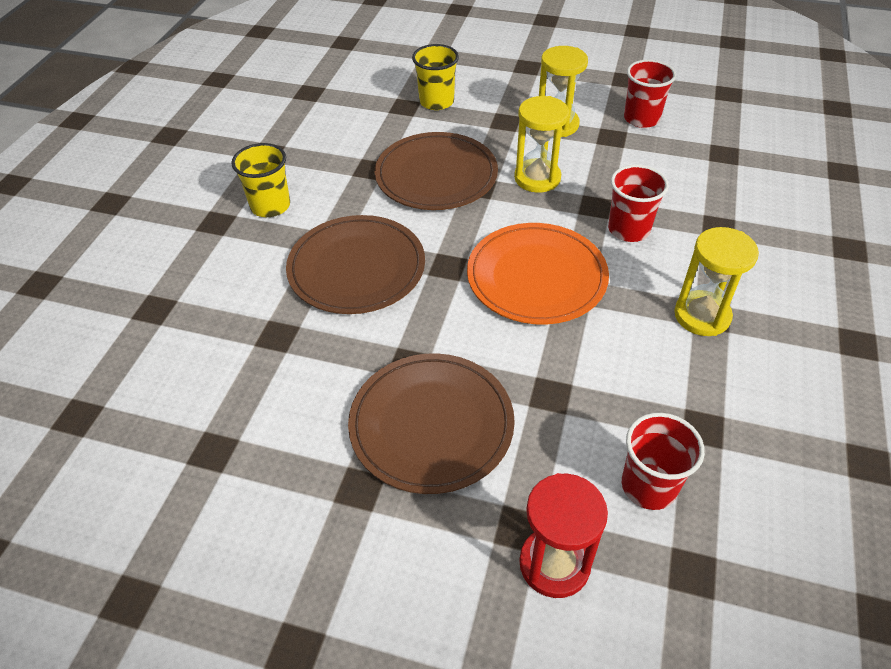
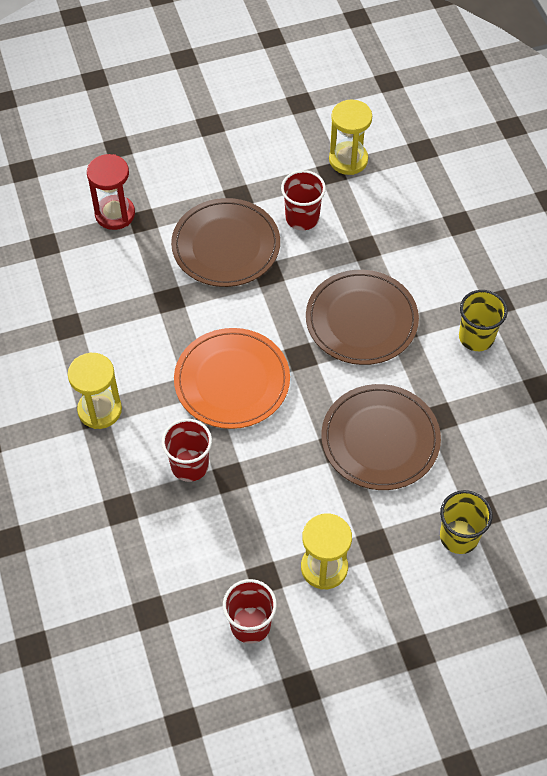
camera: 145 degrees right, 10 degrees up
(537, 178) = (296, 484): yellow hourglass -> yellow hourglass (348, 160)
(649, 486) = (85, 275): red cup -> red cup (302, 218)

